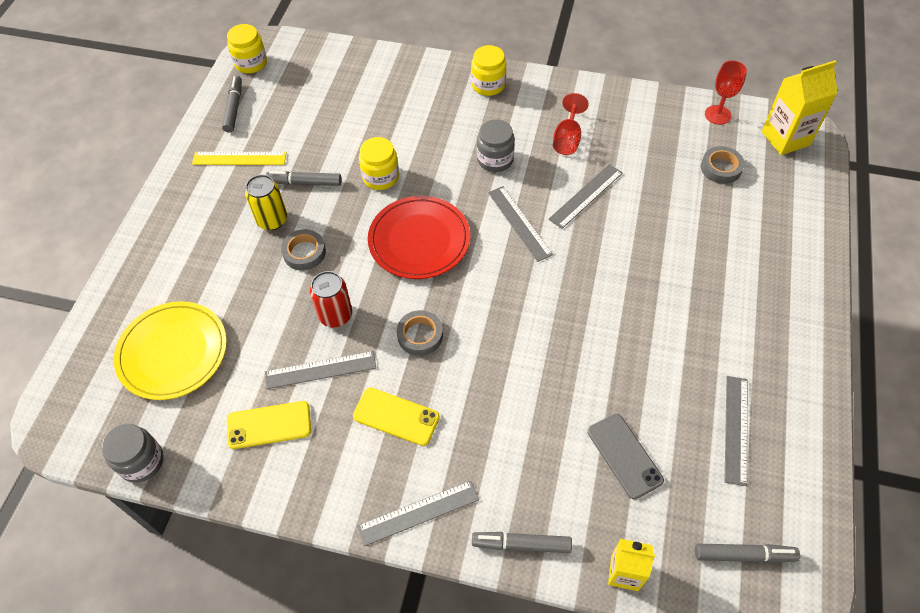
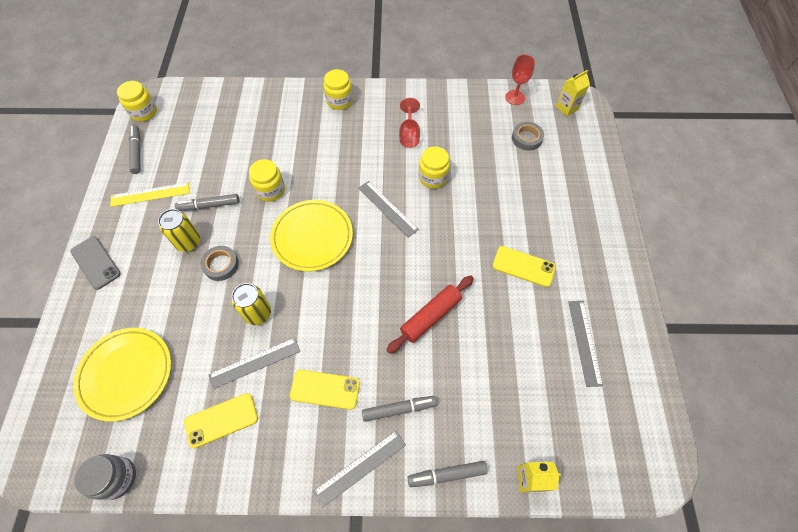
camera: 15 degrees left, 5 degrees up
(335, 315) = (258, 313): red can -> yellow can
(419, 240) = (312, 237): red plate -> yellow plate
(420, 335) = (329, 316): grey tape -> none
(495, 159) = (357, 160): grey jar -> none
(544, 360) = (431, 316): none -> red rolling pin
(586, 196) = (433, 177): grey ruler -> yellow jar
(624, 456) = (508, 382): grey phone -> grey phone (95, 263)
(677, 323) = (523, 266): none -> yellow phone
(744, 555) = (613, 442): grey marker -> grey marker (399, 409)
(785, 138) = (567, 108): yellow carton -> yellow carton, size x0.62

